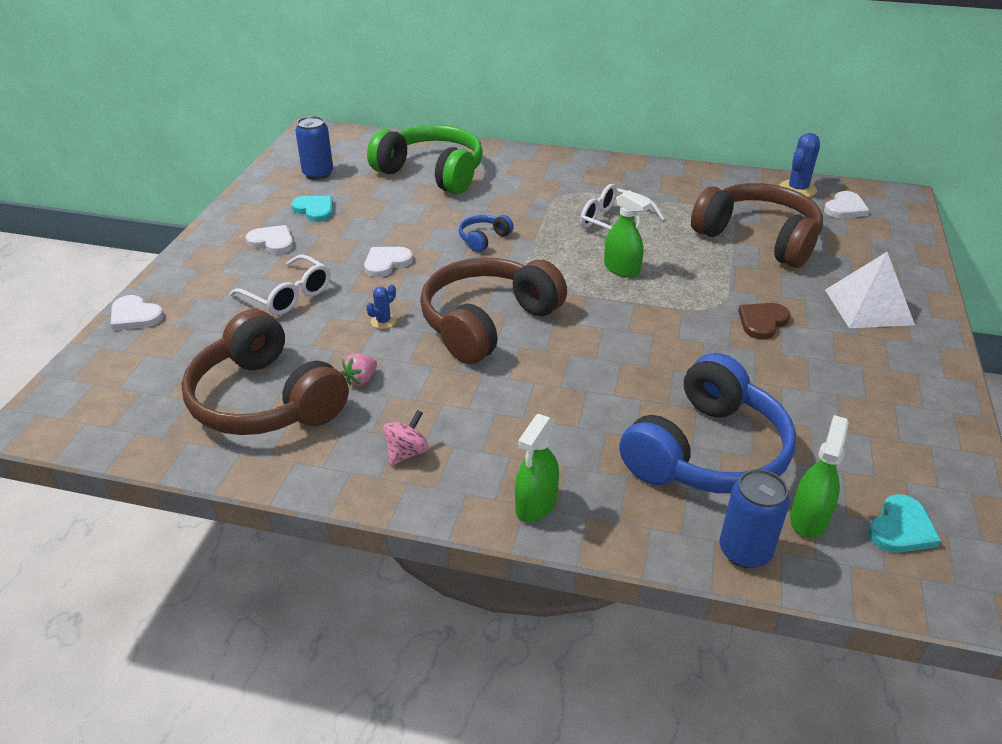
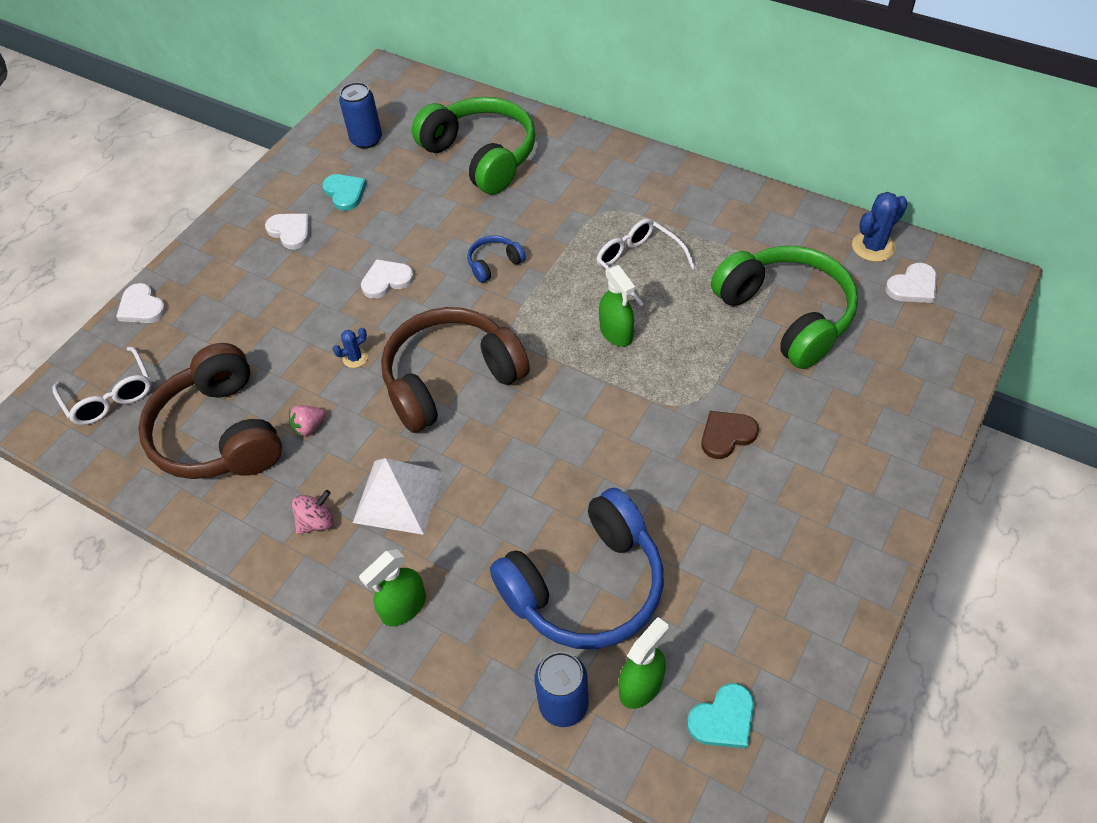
camera: 20 degrees right, 15 degrees up
(288, 295) = (281, 306): white glasses -> white glasses (110, 395)
(758, 238) = (786, 315): brown headphones -> green headphones
(868, 307) = (854, 437): white pyramid -> white pyramid (398, 496)

